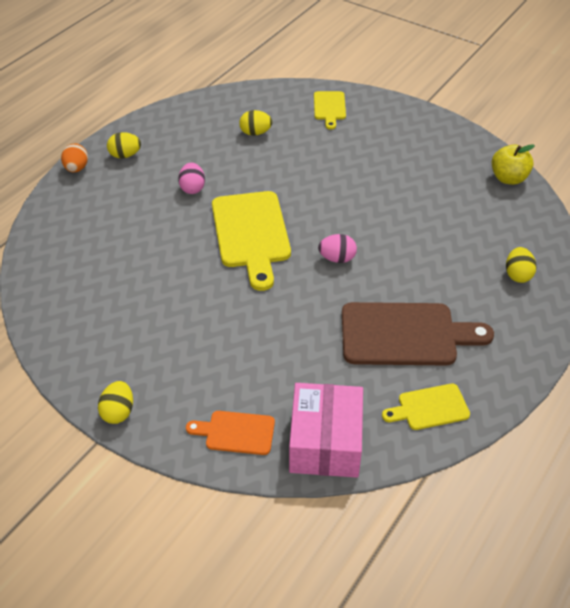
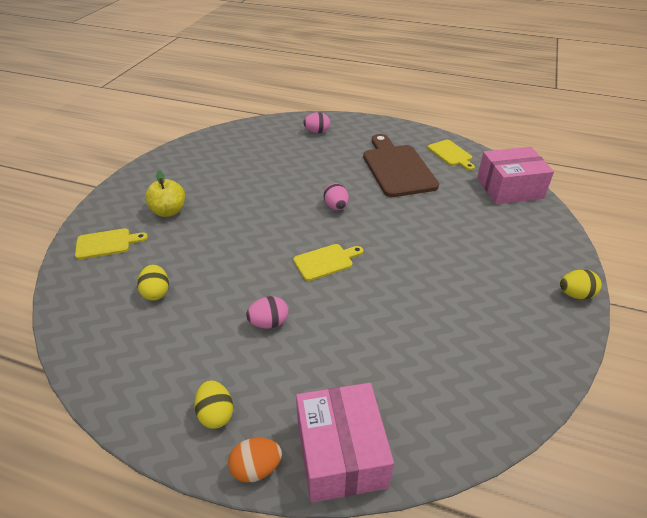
camera: 105 degrees left, 5 degrees down
(62, 206) = (341, 453): none -> pink box
(236, 432) = (536, 227): orange cutting board -> none
(251, 234) = (326, 261): yellow cutting board -> yellow cutting board, size x0.53
(508, 178) = (212, 139): yellow apple -> yellow apple (169, 211)
(517, 275) = (317, 132): yellow egg -> pink egg

